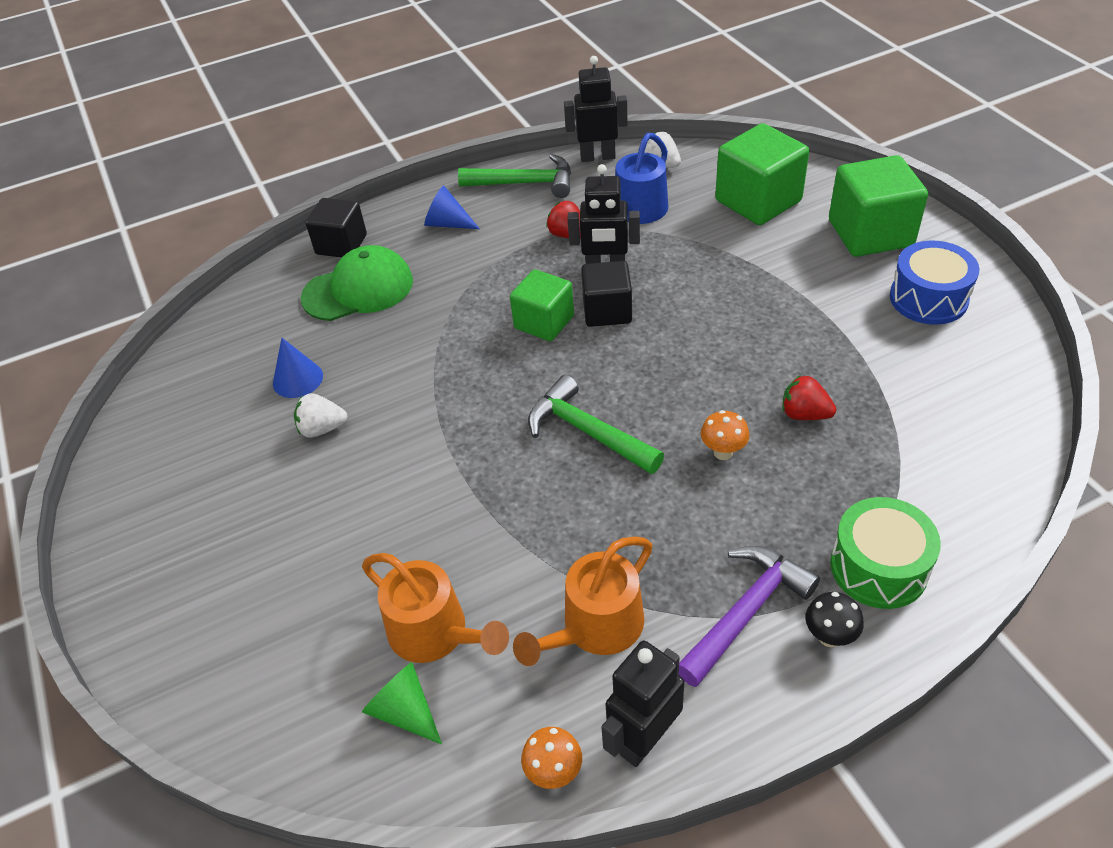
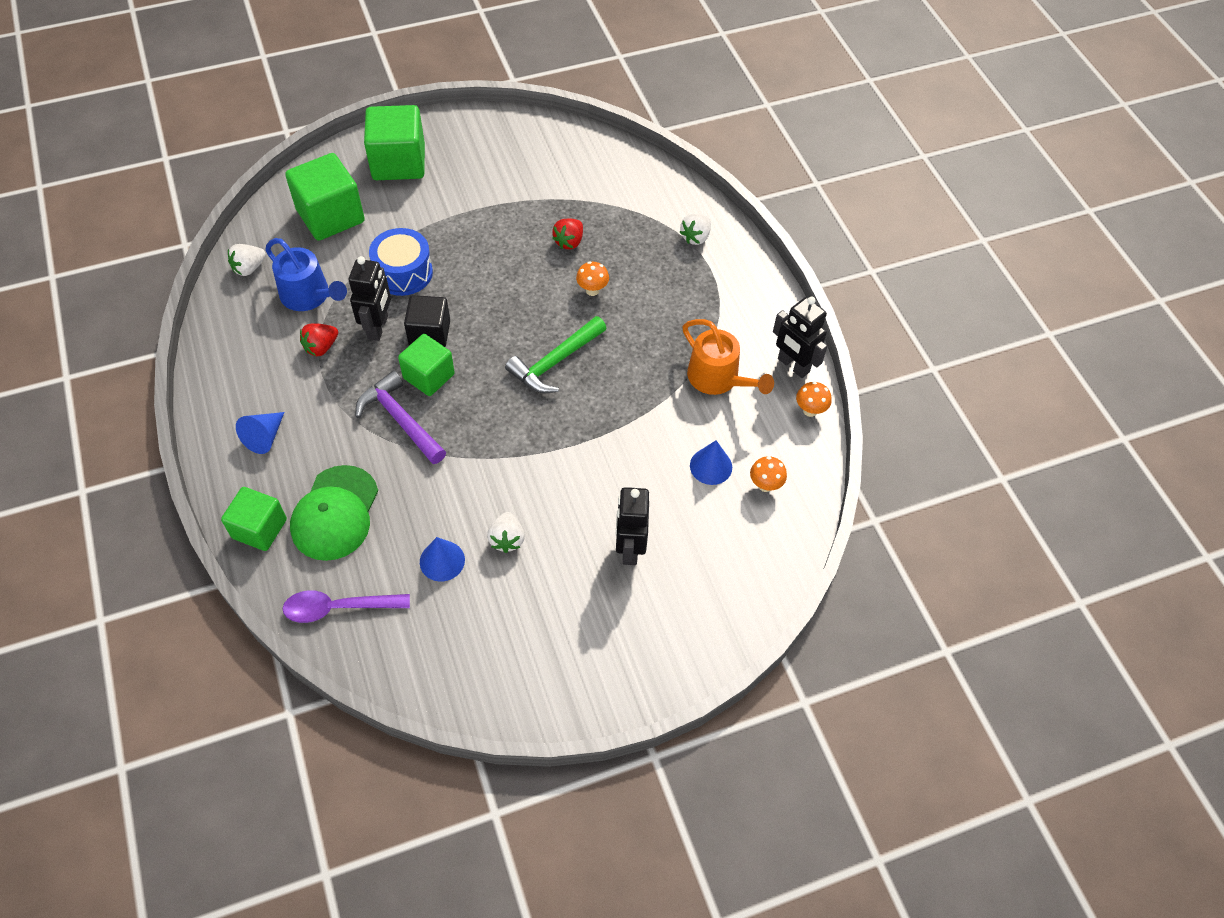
camera: 90 degrees left, 10 degrees up
(249, 315) = (338, 608): none -> purple spoon
(341, 245) = (259, 529): black cube -> green cube
(358, 289) = (335, 513): green cap -> green cap turned 150 degrees counterclockwise
(404, 711) = (765, 485): green cone -> orange mushroom
(435, 633) = (711, 466): orange watering can -> blue cone
(525, 183) = (229, 371): green hammer -> none
(597, 157) = (213, 311): black robot -> black robot (629, 548)
(746, 612) = (717, 304): purple hammer -> purple hammer (400, 420)
(829, 636) = (738, 270): black mushroom -> none
(878, 567) = (695, 237): green drum -> white strawberry
(928, 298) = (480, 152): blue drum -> blue drum (403, 273)

